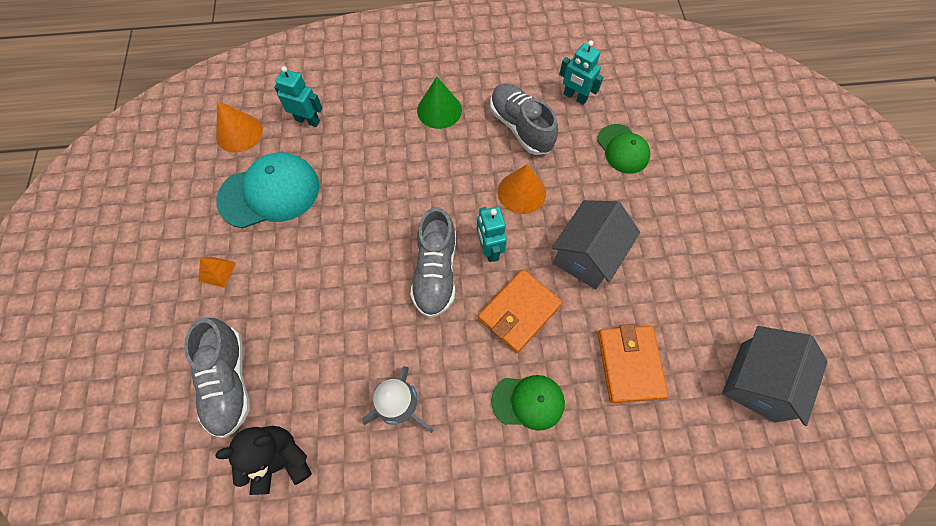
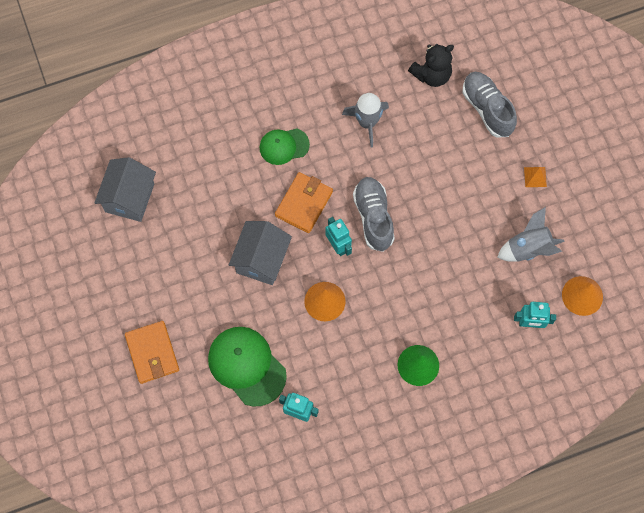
camera: 165 degrees right, 5 degrees up
(270, 193) = (528, 248): turquoise cap -> grey rocket
(521, 127) = (340, 365): grey shoe -> none
(623, 149) = (247, 366): green cap -> green cap, size x1.63
(630, 364) = (219, 187): orange wallet -> orange wallet (152, 353)

